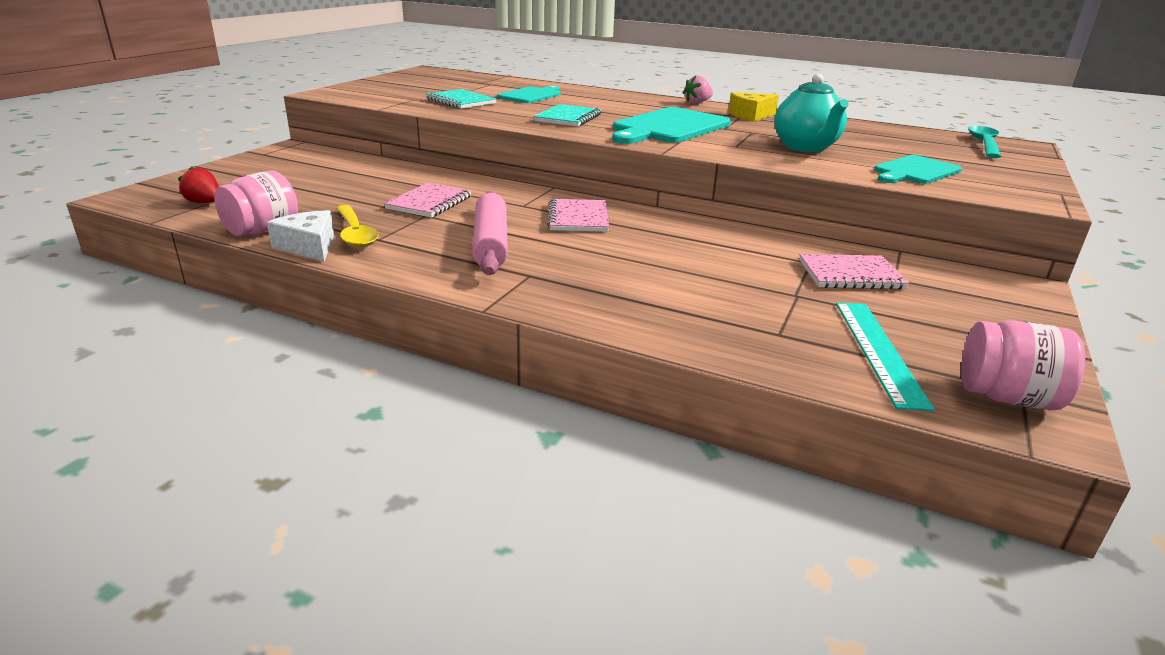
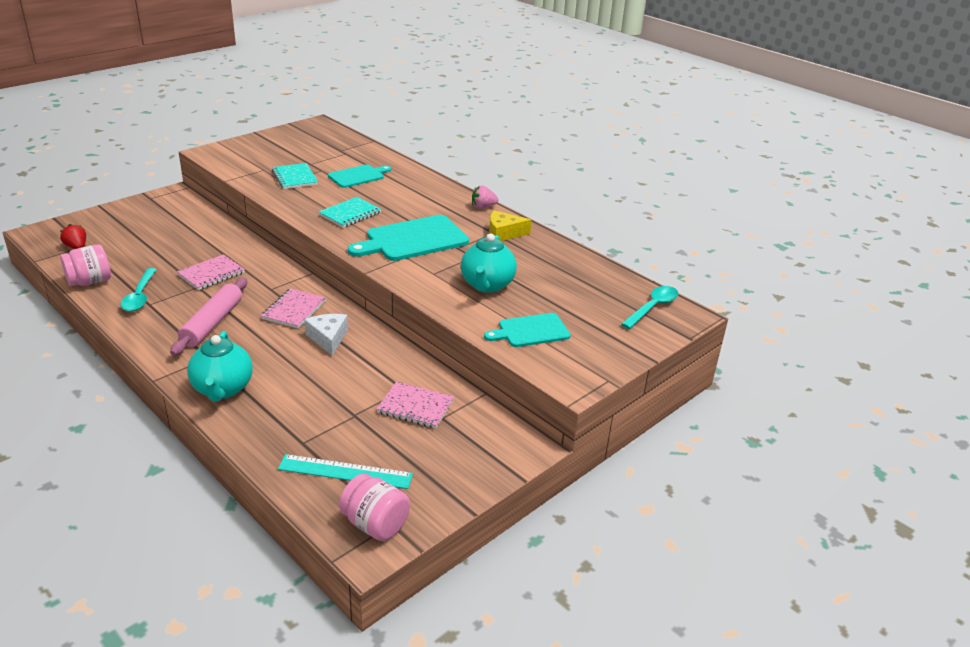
camera: 20 degrees right, 5 degrees up
(309, 246) = (104, 303): white cheese -> white cheese (328, 338)
(355, 233) = (140, 296): yellow spoon -> turquoise spoon
(594, 301) = (222, 389): none -> turquoise teapot
(878, 351) = (345, 471): turquoise ruler -> turquoise ruler turned 75 degrees clockwise

